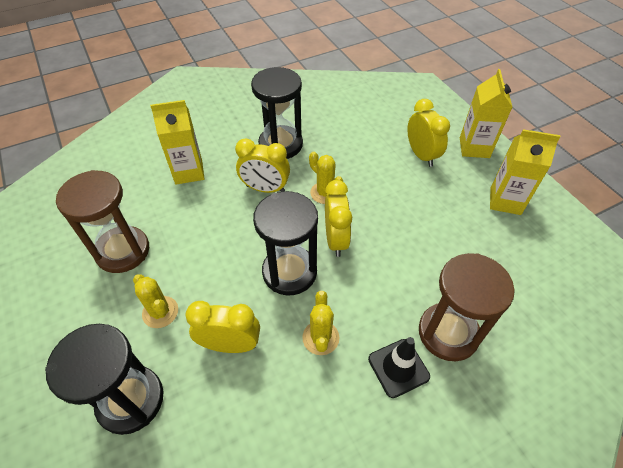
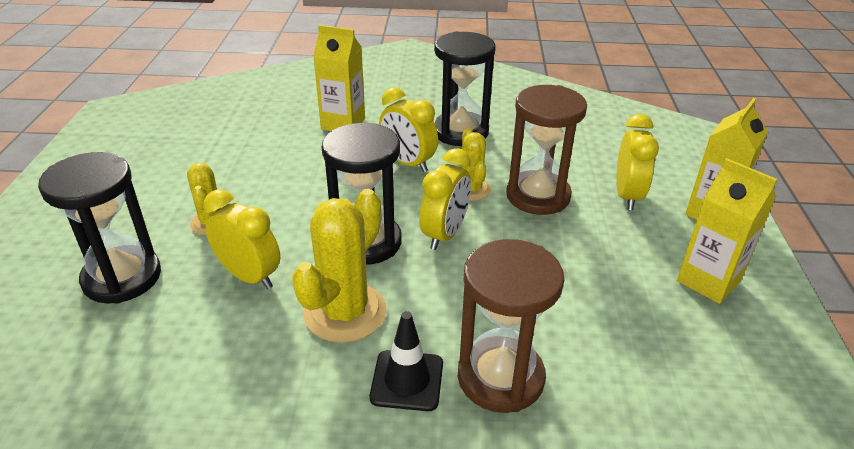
camera: 30 degrees right, 15 degrees down
(123, 251) = (224, 163): brown hourglass -> brown hourglass (538, 196)
(320, 338) = (345, 312): yellow cactus -> yellow cactus, size x1.70

